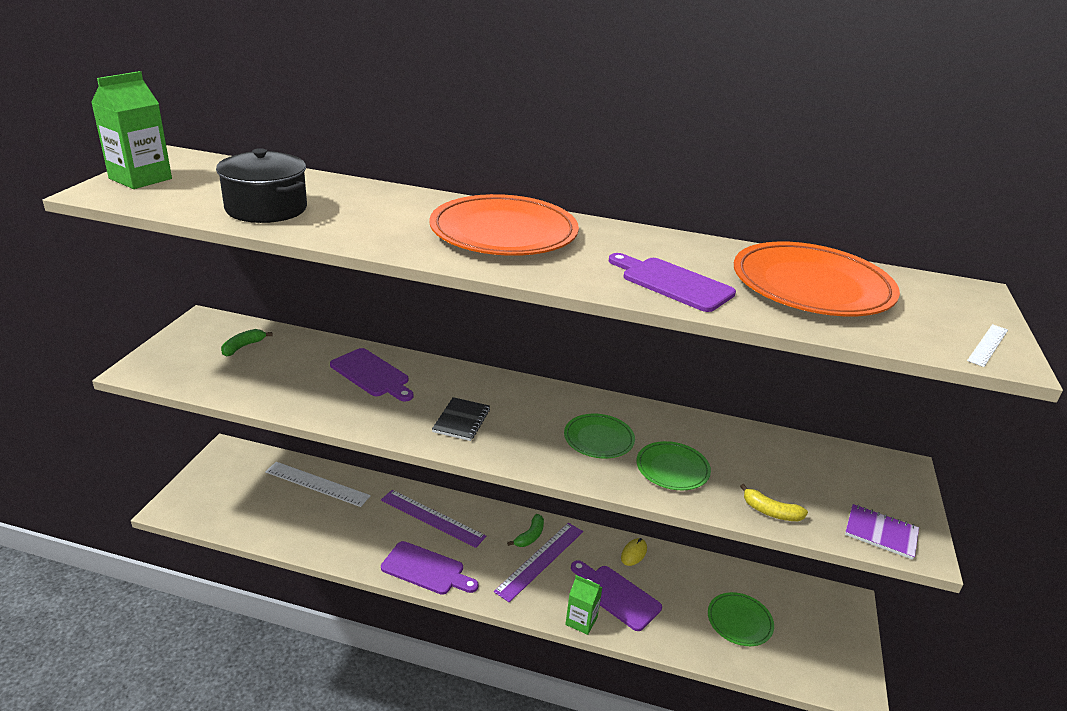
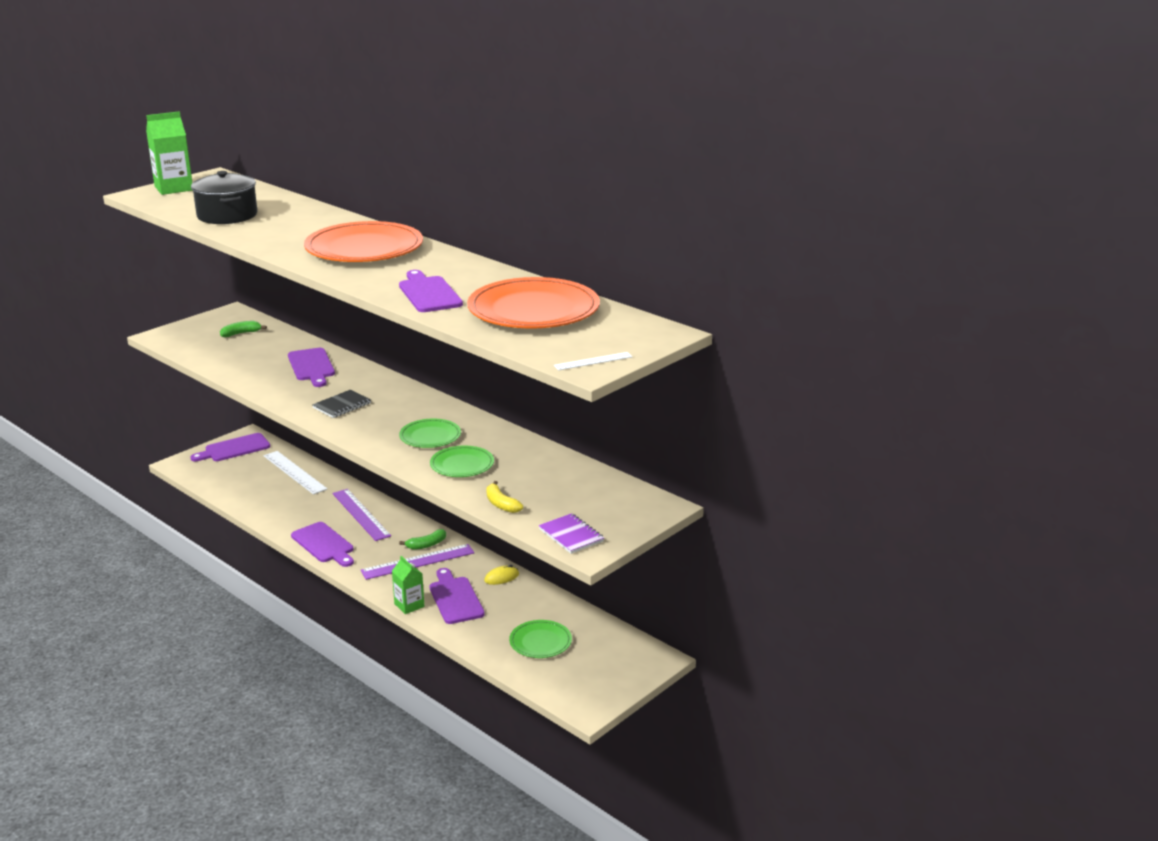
camera: 30 degrees right, 5 degrees down
(223, 471) = (234, 449): none -> purple cutting board

